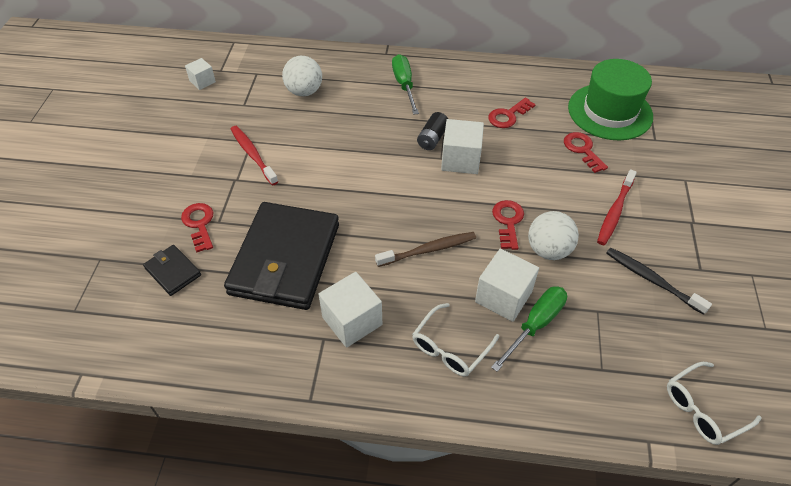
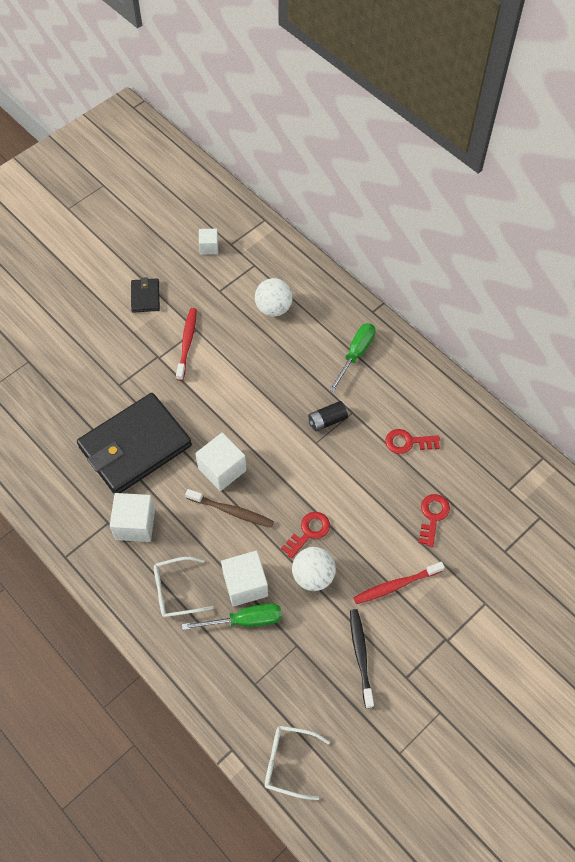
camera: 40 degrees right, 10 degrees up
(173, 272) = (62, 404): black wallet -> black wallet (145, 297)
(199, 224) = (106, 378): red key -> none
(460, 159) = (329, 455): white cube -> white cube (222, 469)
(610, 112) = (497, 499): green hat -> none

